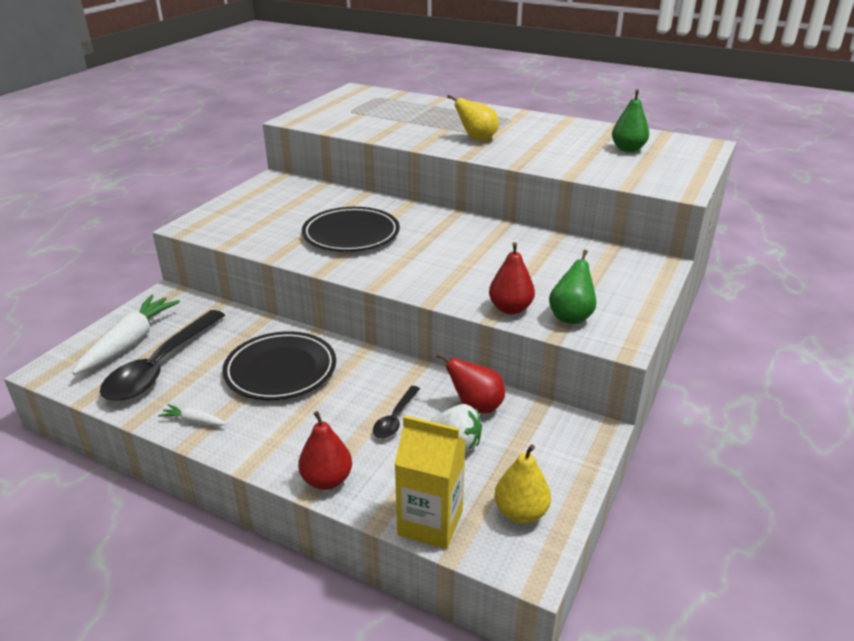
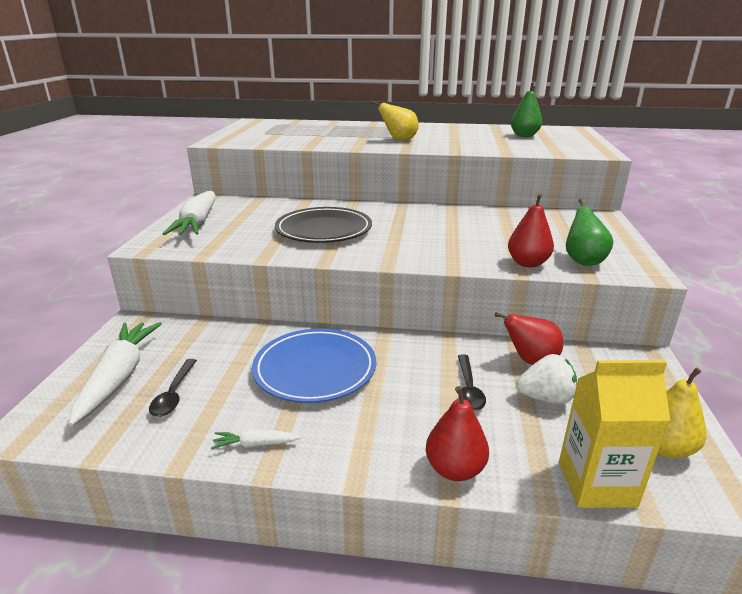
camera: 20 degrees left, 5 degrees down
(160, 366) = (174, 394): black spoon -> black spoon, size x0.48
(245, 207) = (197, 223): none -> white carrot
(280, 370) = (315, 369): black plate -> blue plate

